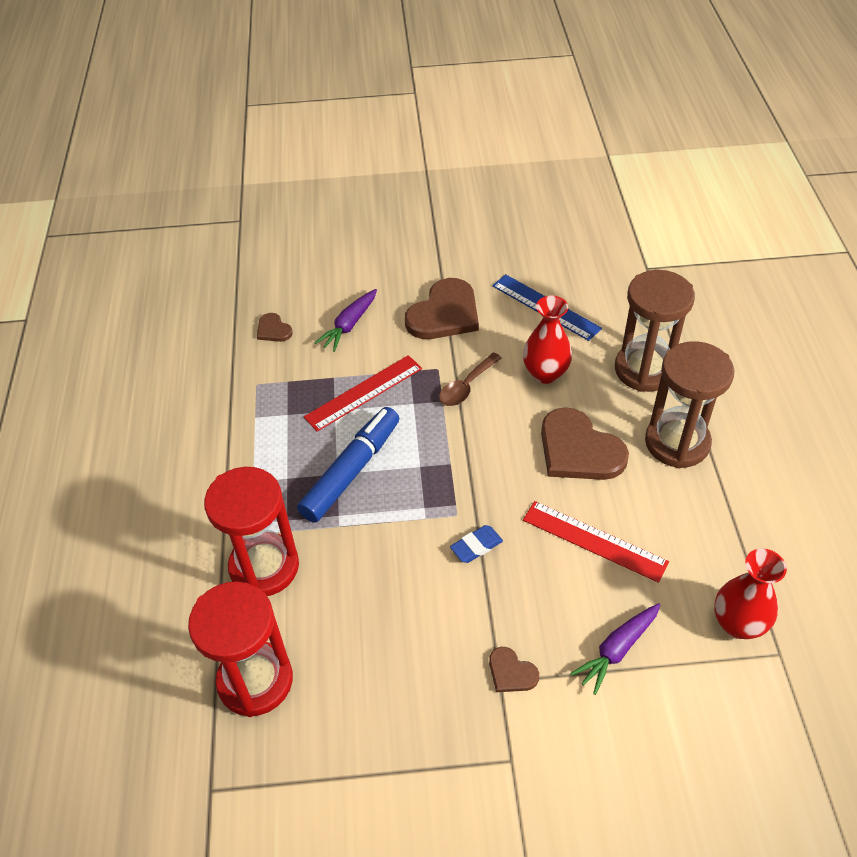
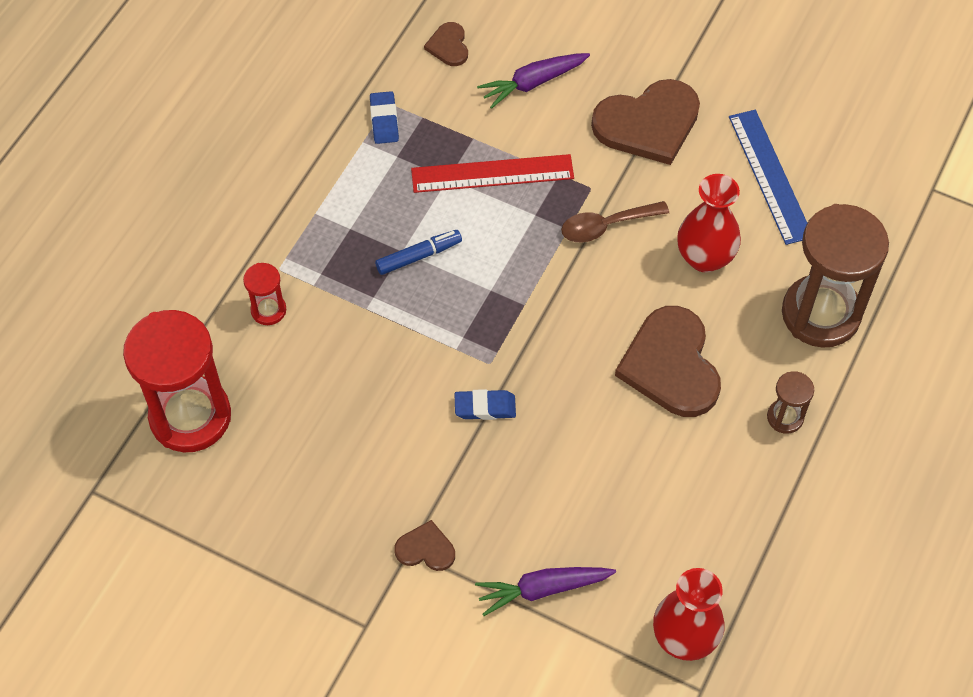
camera: 30 degrees right, 10 degrees up
(261, 396) = (384, 120): none -> blue eraser
(264, 567) = (268, 310): red hourglass -> red hourglass, size x0.45
(351, 471) = (419, 256): blue marker -> blue marker, size x0.52
(511, 672) = (425, 549): brown heart -> brown heart turned 120 degrees clockwise
(594, 541) = (607, 471): red ruler -> none
(677, 442) = (785, 417): brown hourglass -> brown hourglass, size x0.45

